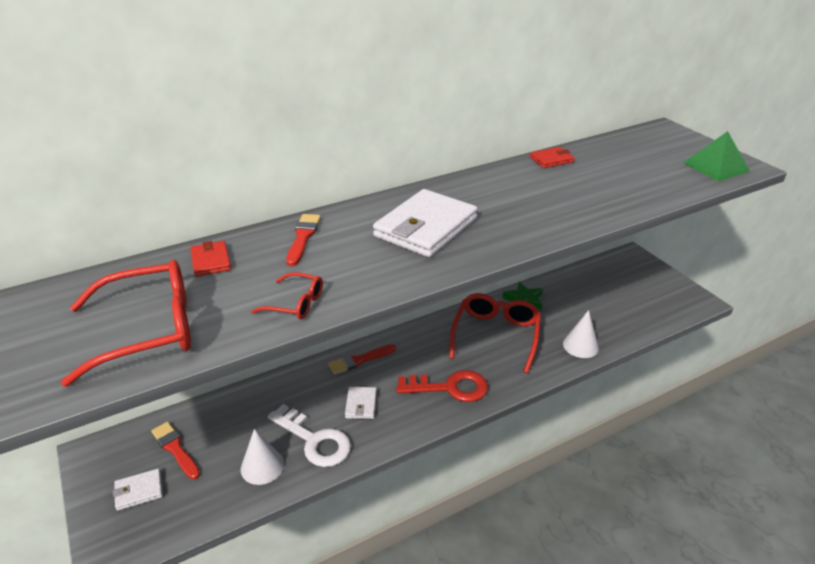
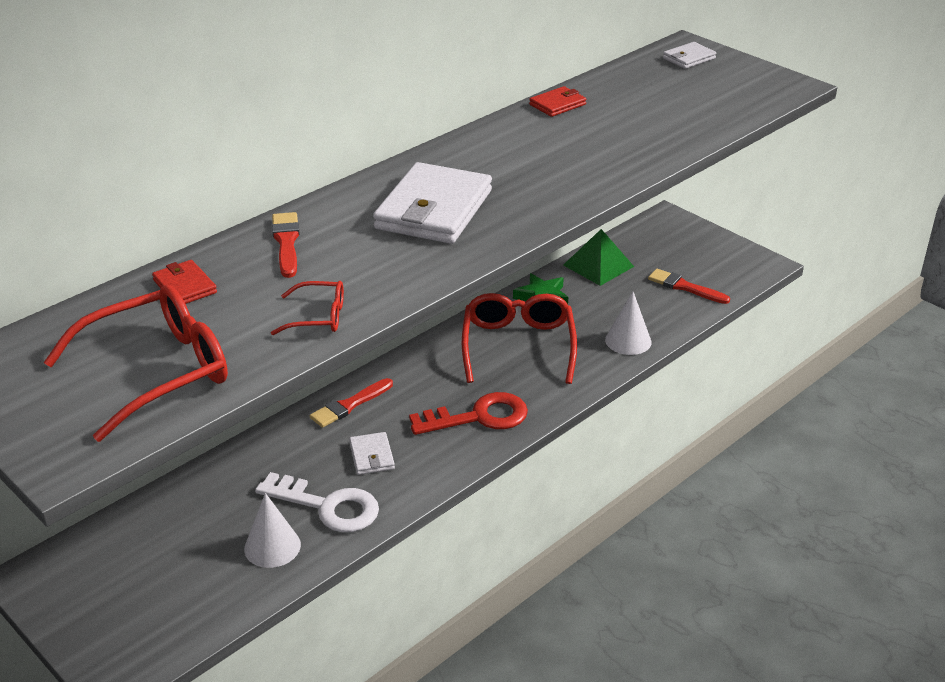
camera: 15 degrees left, 0 degrees up
(139, 491) = (122, 604): white wallet -> white wallet (689, 58)
(175, 449) = (147, 550): red brush -> red brush (684, 287)
(715, 167) = (756, 90): green pyramid -> green pyramid (598, 265)

